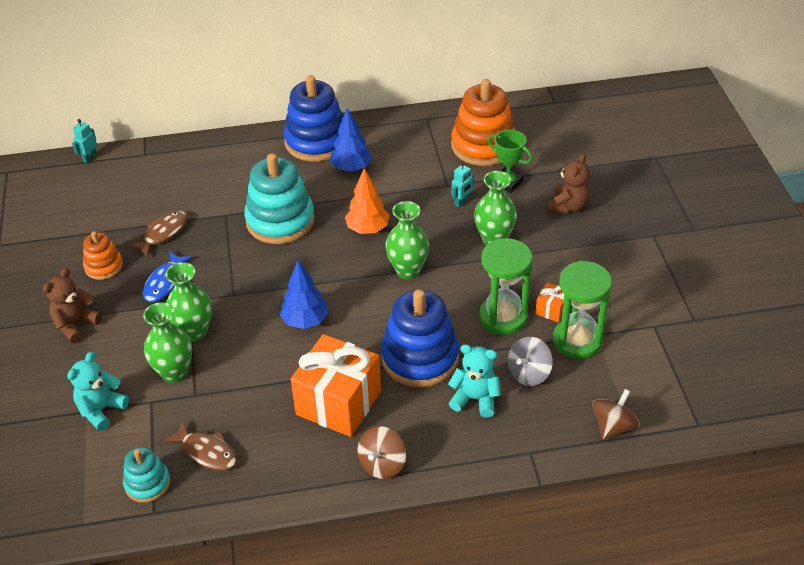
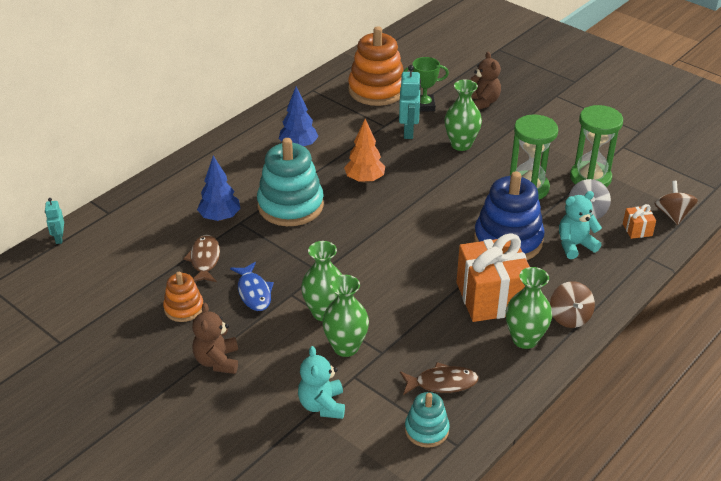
camera: 40 degrees left, 5 degrees down
(305, 321) = (399, 260): blue tree -> blue tree (220, 217)
(316, 141) = (247, 140): blue stacking toy -> none
(407, 270) = (428, 191): green vase -> green vase (525, 339)
(461, 202) = (409, 132): turquoise robot -> turquoise robot, size x1.68
(552, 310) = (552, 168): orange gift -> orange gift (637, 230)

